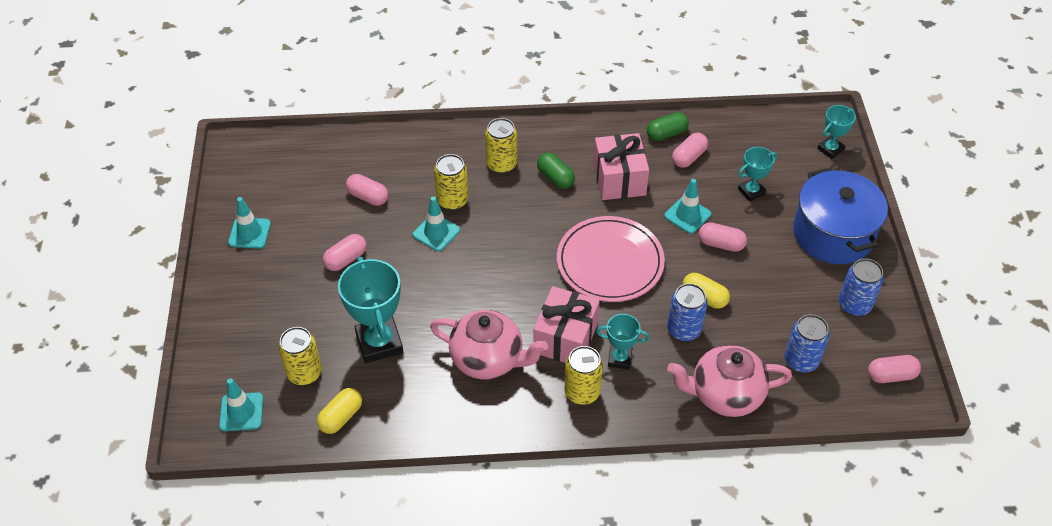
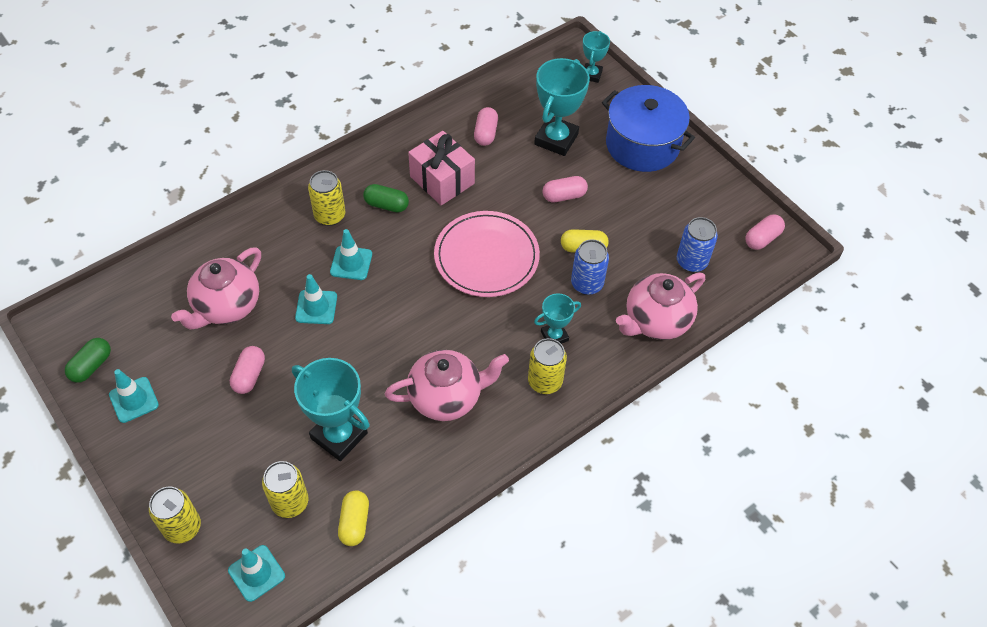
camera: 35 degrees left, 5 degrees up
(368, 197) = (226, 306): pink capsule -> pink teapot
(452, 200) = (309, 270): yellow can -> yellow can (182, 527)
(565, 338) = (498, 342): pink gift -> none
(666, 134) = (453, 121): green capsule -> green capsule (91, 366)
(687, 215) = (520, 184): turquoise traffic cone -> turquoise traffic cone (351, 263)
(751, 191) = (556, 139): turquoise trophy -> turquoise trophy, size x1.80
(854, 305) = (698, 195): blue can -> none

